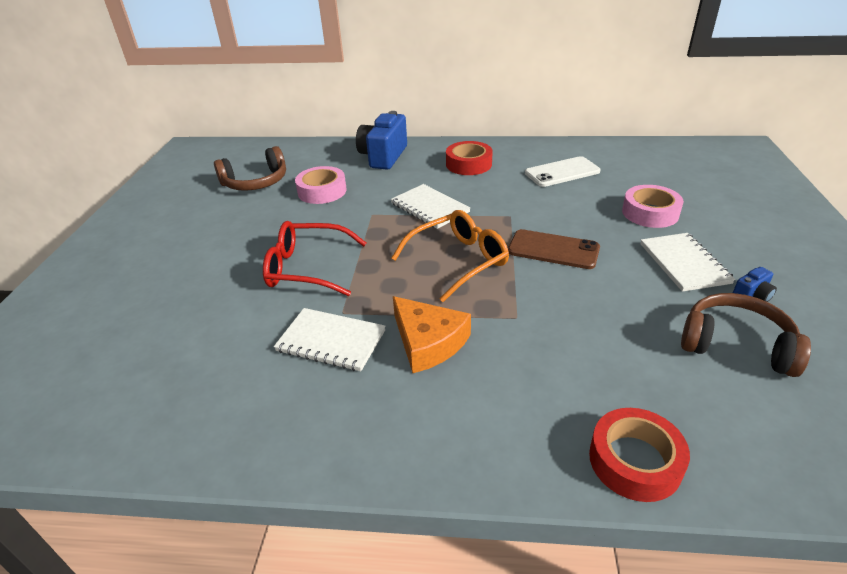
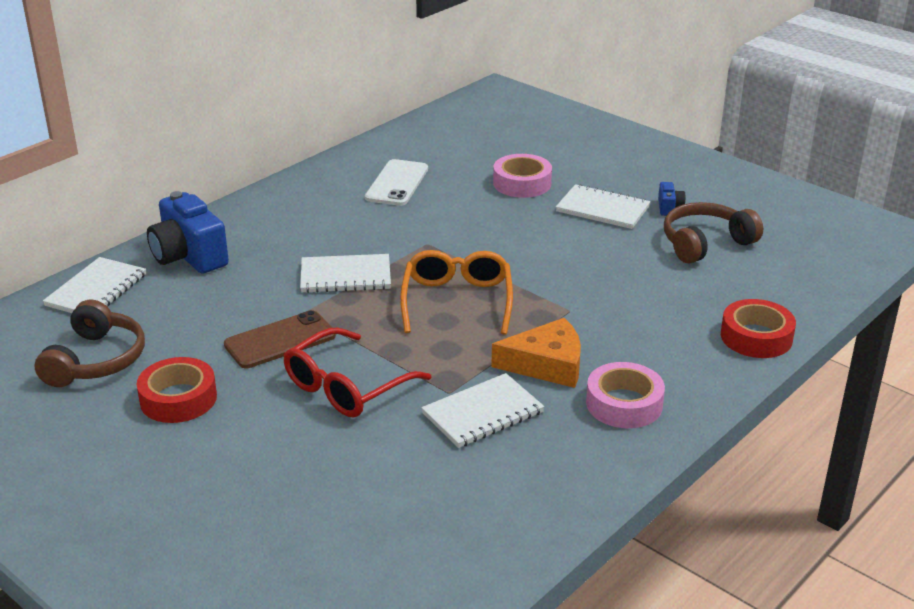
camera: 55 degrees left, 5 degrees down
(320, 151) = (96, 290): none -> white notebook
(322, 191) = (201, 324): pink tape -> pink tape (624, 404)
(468, 164) = (297, 218): red tape -> red tape (178, 399)
(553, 250) = (507, 250): brown phone -> brown phone (280, 340)

